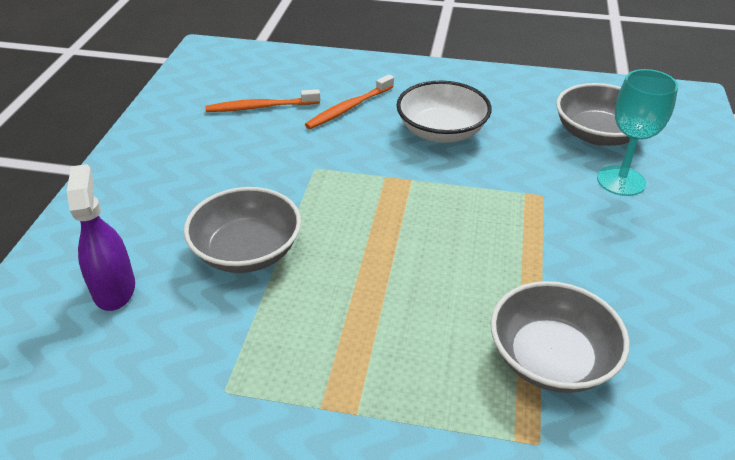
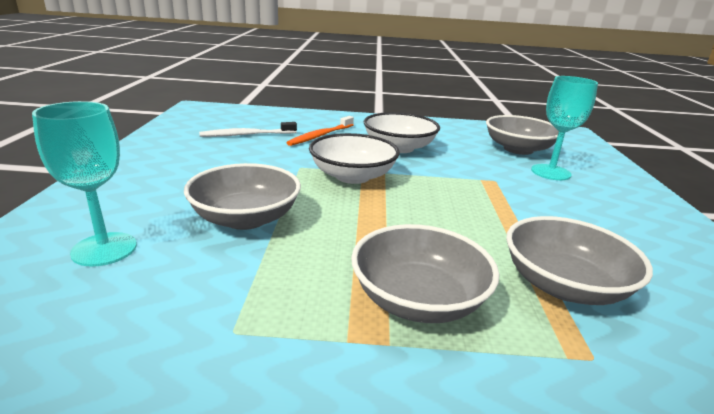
camera: 10 degrees left, 15 degrees down
(114, 289) = (104, 249): purple spray bottle -> turquoise goblet
(260, 107) = (246, 135): orange toothbrush -> white toothbrush
(372, 185) = (352, 176): none -> white bowl
(396, 367) = (418, 300): none -> grey bowl

